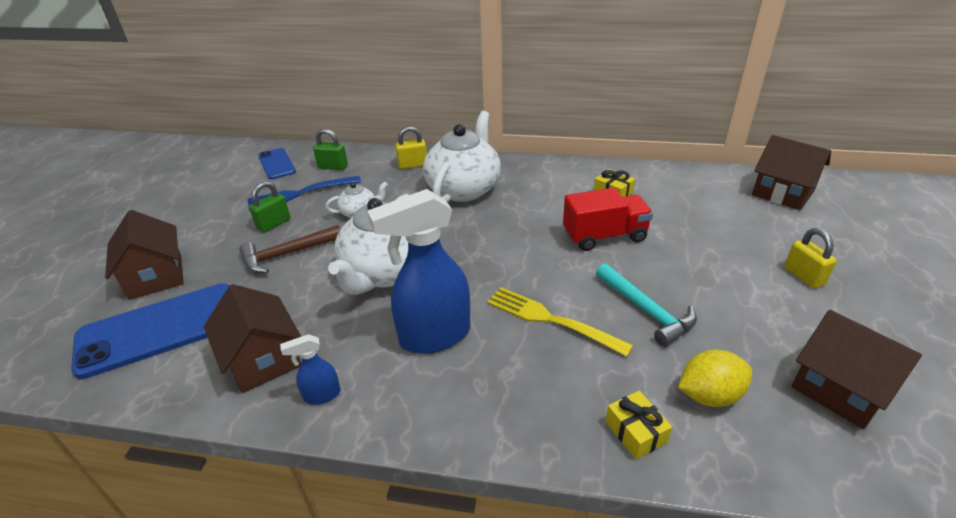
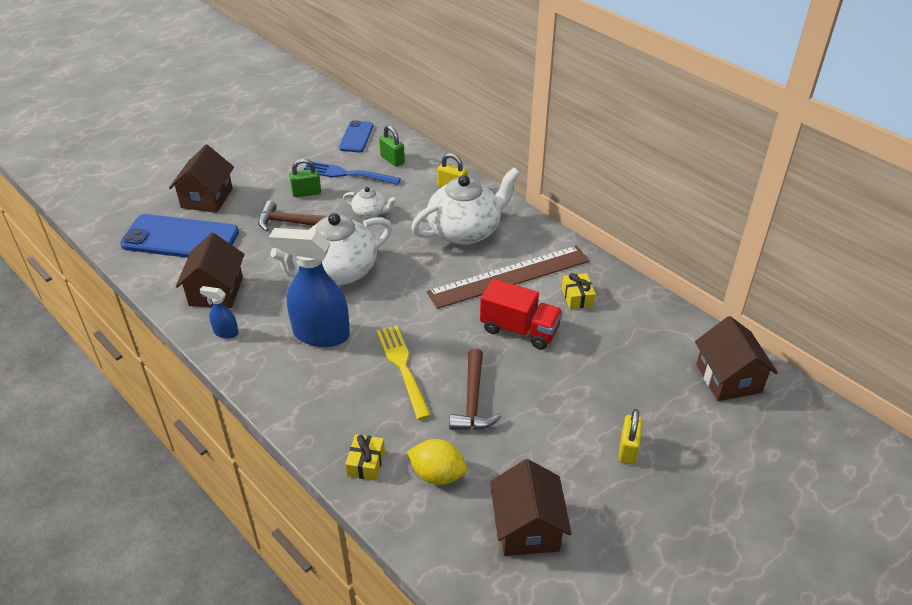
camera: 35 degrees right, 5 degrees up
(543, 203) = (509, 276): none -> brown ruler
(646, 311) = (473, 400): turquoise hammer -> brown hammer

